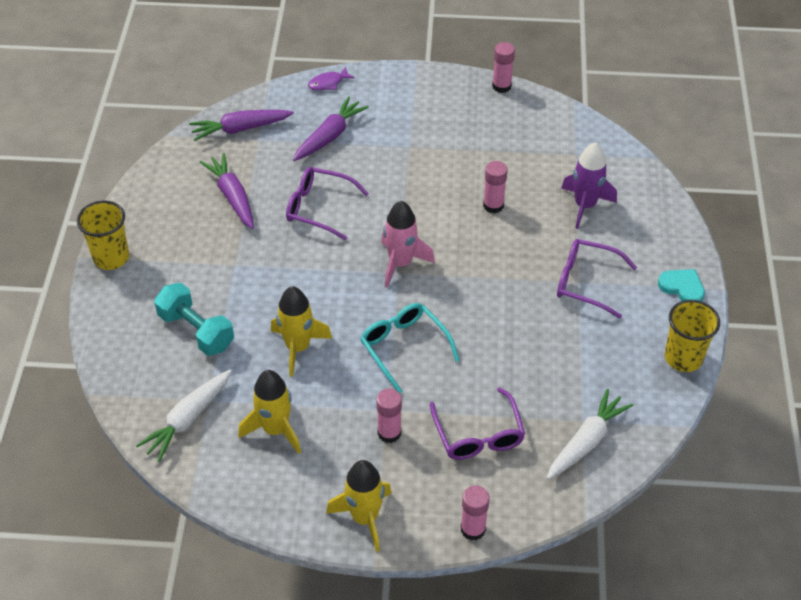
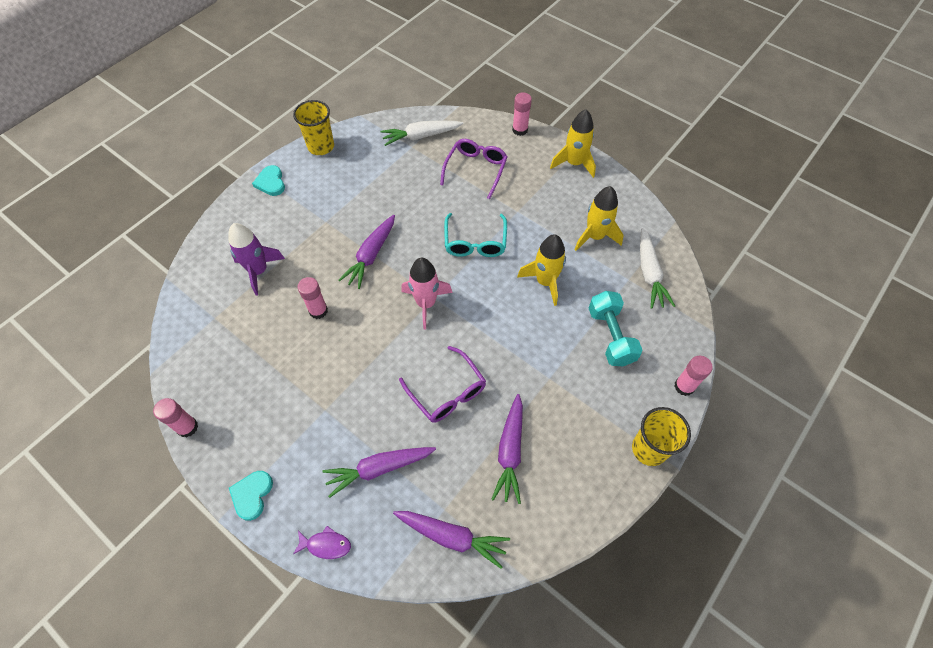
camera: 145 degrees left, 10 degrees up
(188, 419) = (649, 273): white carrot -> white carrot turned 105 degrees clockwise
(389, 433) = (526, 198): pink glue stick -> pink glue stick (684, 386)
(408, 79) = (252, 495): none -> turquoise heart
(497, 276) = (371, 255): none -> purple carrot
(585, 282) = (322, 219): purple glasses -> none

